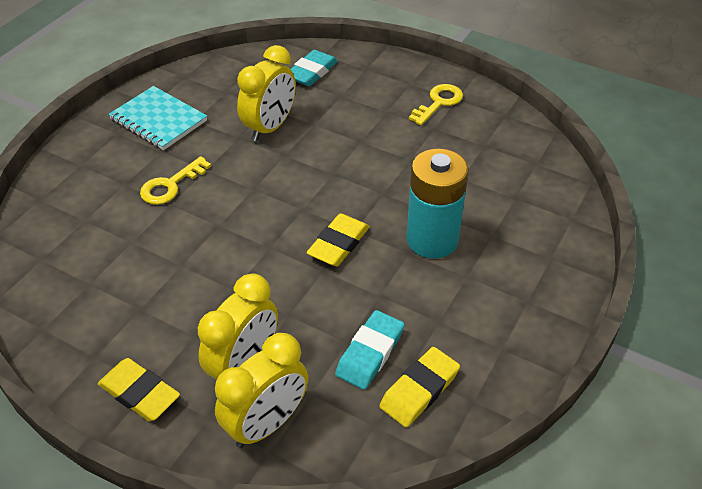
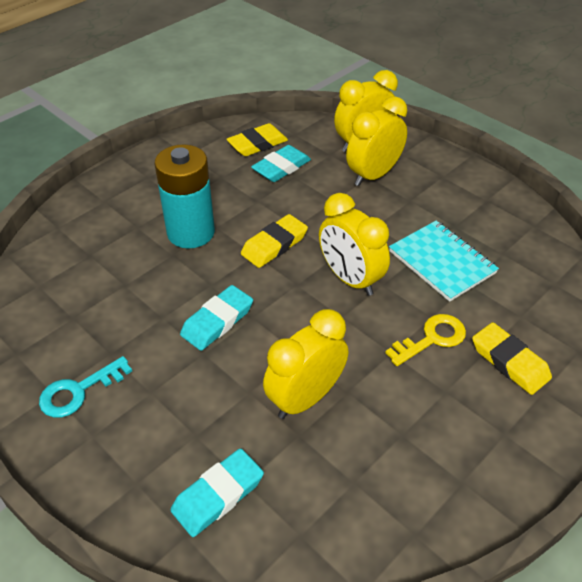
camera: 165 degrees left, 0 degrees up
(139, 393) = (449, 173): yellow eraser -> yellow eraser (509, 362)
(158, 120) = (451, 445): turquoise notebook -> turquoise notebook (442, 262)
(251, 223) = (350, 279): none -> yellow clock
(361, 165) = (217, 321): none -> turquoise eraser
(438, 103) = (79, 391): yellow key -> turquoise key

